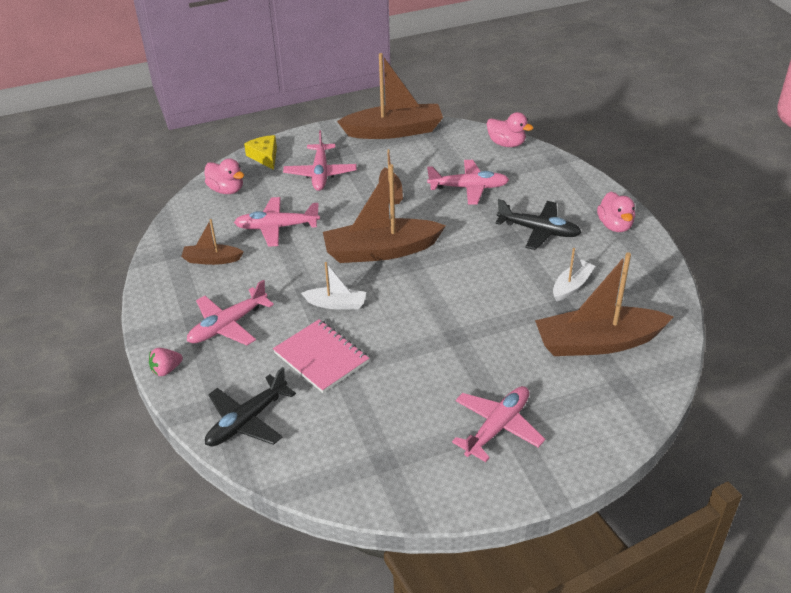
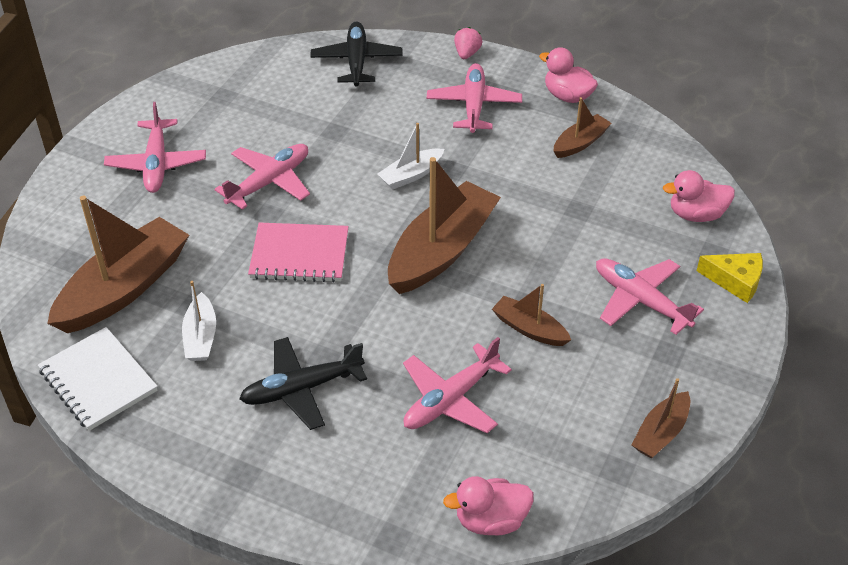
camera: 135 degrees right, 5 degrees up
(276, 227) = (578, 209): pink plane -> pink plane (269, 182)
(321, 357) = (362, 129): pink notebook -> pink notebook (299, 255)
(394, 131) = (661, 433): brown boat -> brown boat, size x0.50
(615, 225) = (215, 461): pink duck -> pink duck (567, 96)
(654, 296) = (98, 381): none -> white notebook

